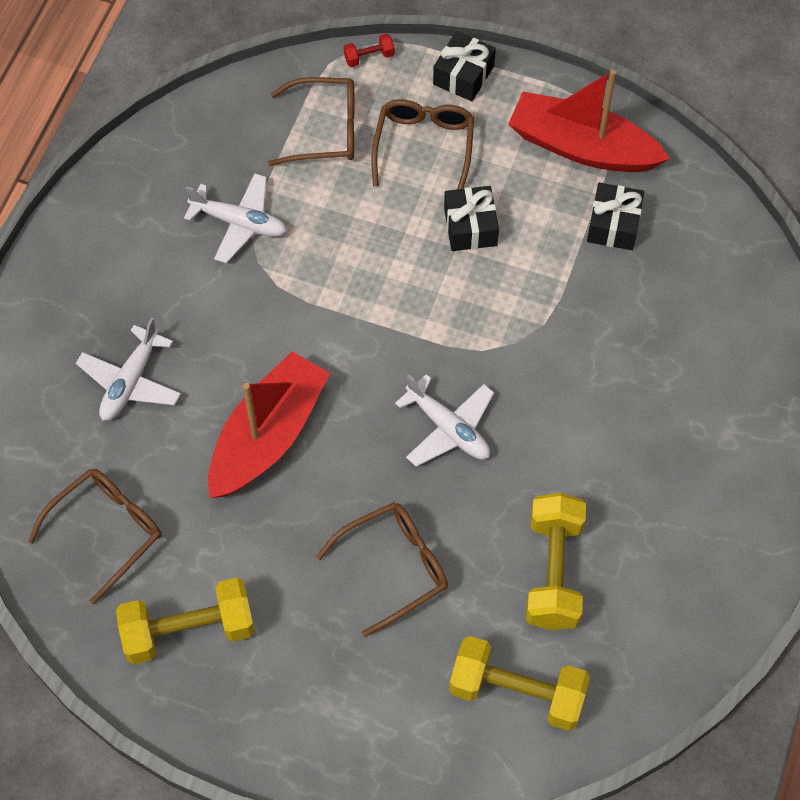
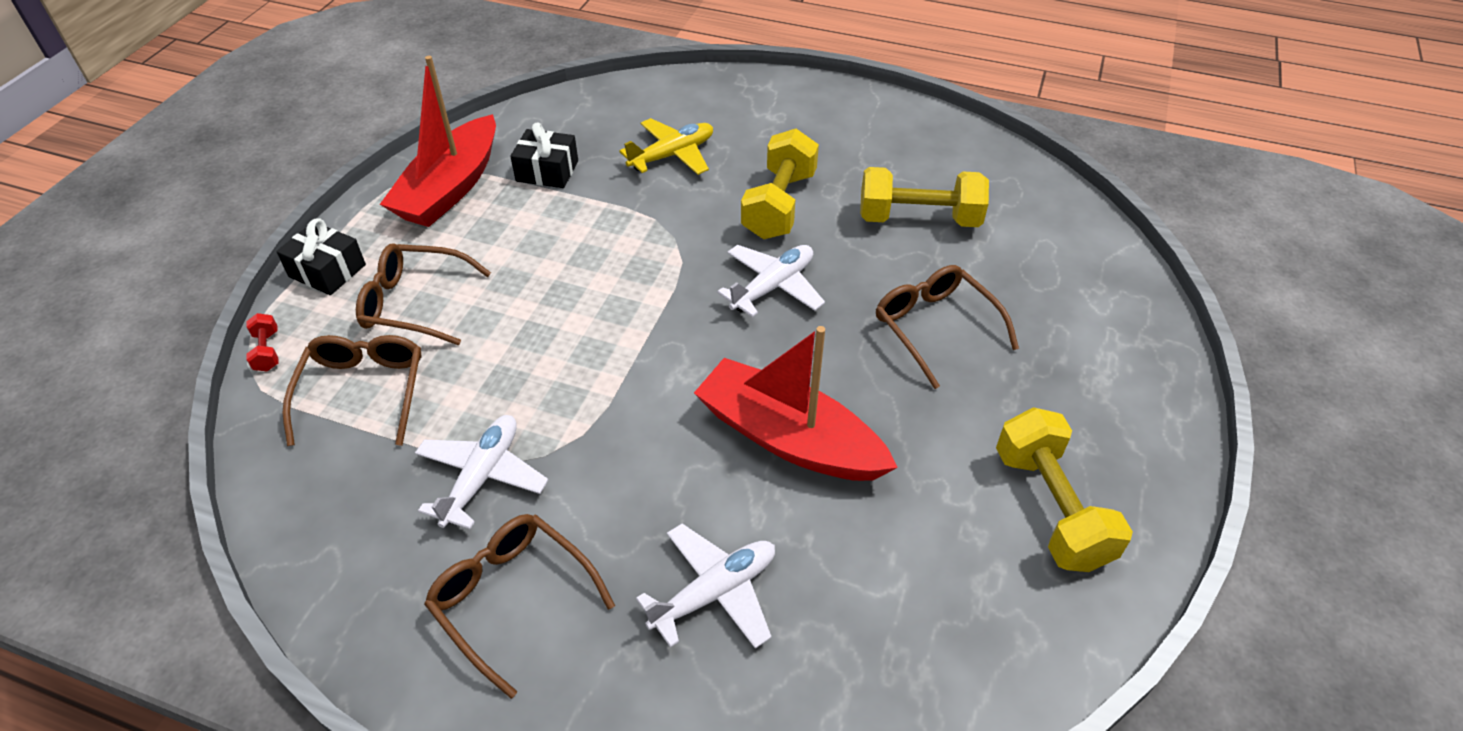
camera: 90 degrees left, 15 degrees down
(106, 531) = (938, 608): brown glasses -> brown glasses (513, 599)
(130, 381) = (714, 592): white plane -> white plane turned 60 degrees counterclockwise
(470, 227) = (530, 268): black gift -> none
(517, 692) = (1042, 244): yellow dumbbell -> yellow dumbbell (779, 205)
(647, 336) = (672, 155): none -> yellow plane

